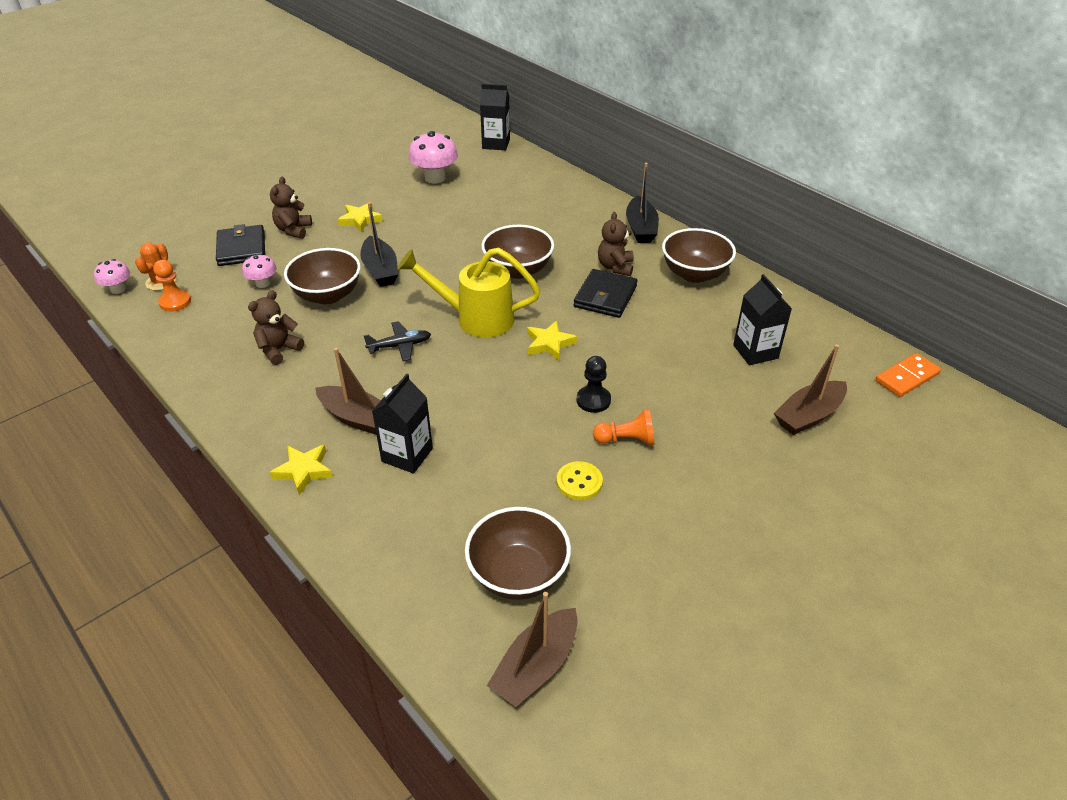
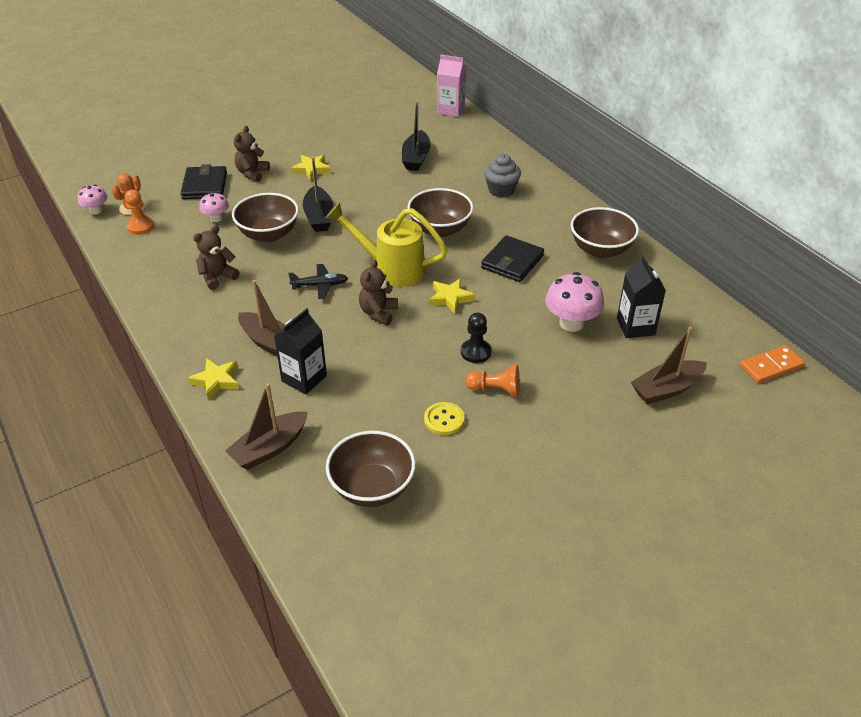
camera: 10 degrees right, 0 degrees up
(435, 178) = (387, 137): pink mushroom -> pink mushroom (571, 323)
(496, 144) = (450, 110): black carton -> pink carton
(536, 666) = (367, 562): brown boat -> brown boat (269, 448)
(572, 222) = (501, 190): none -> grey cupcake
(615, 267) = (529, 236): brown teddy bear -> brown teddy bear (378, 313)
(641, 228) = (563, 202): black boat -> black boat (416, 158)

